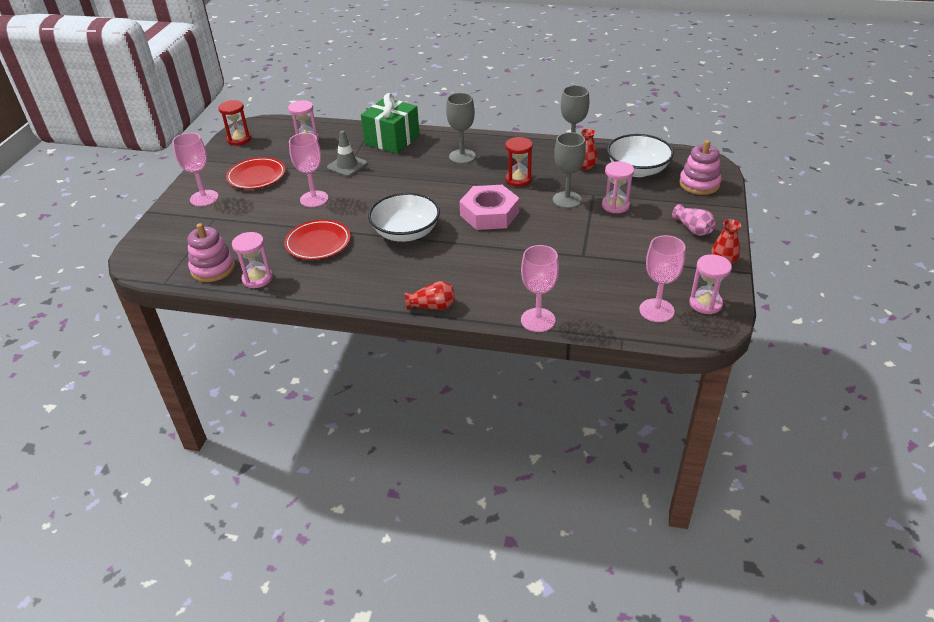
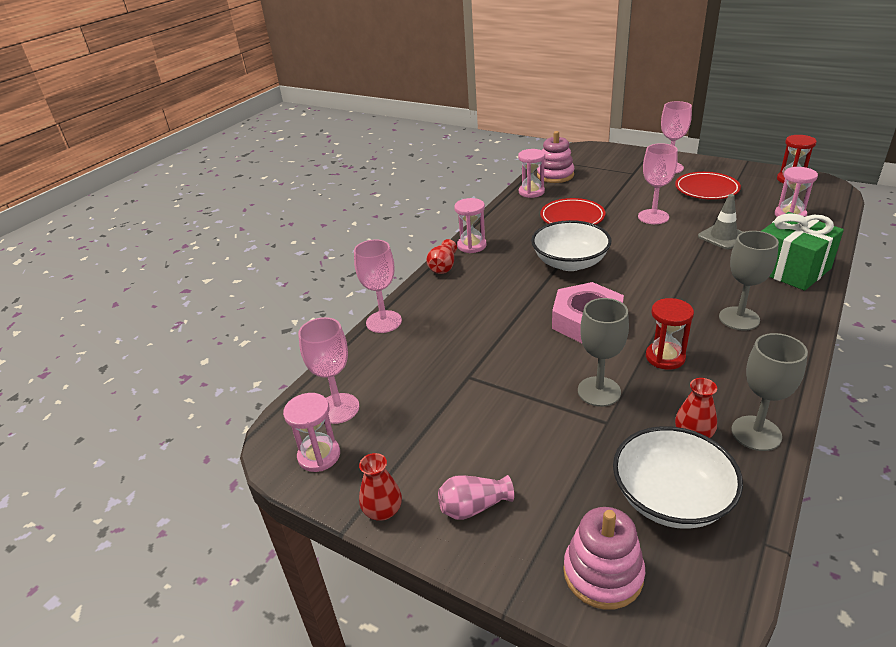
camera: 110 degrees right, 5 degrees down
(615, 205) = (568, 437): pink hourglass -> pink hourglass (471, 245)

